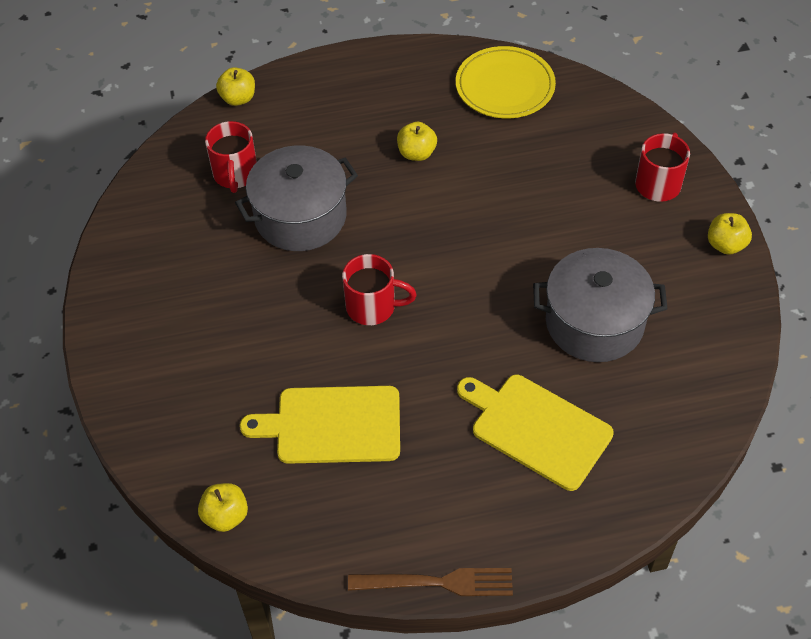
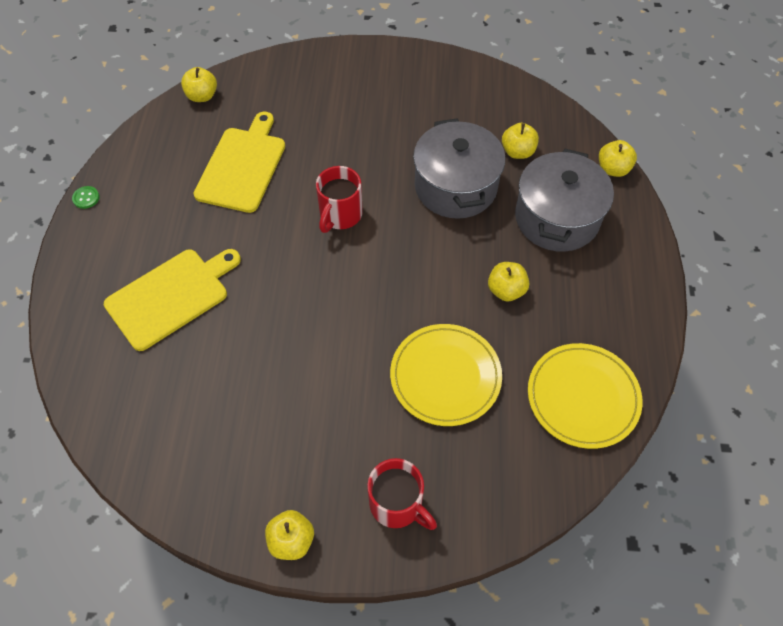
camera: 105 degrees right, 5 degrees up
(235, 175) = (518, 152): red mug -> yellow apple
(438, 582) = (86, 198): brown fork -> green button
(526, 178) = (445, 376): none -> yellow plate
(594, 322) = (252, 376): grey pot -> grey pot (556, 218)

